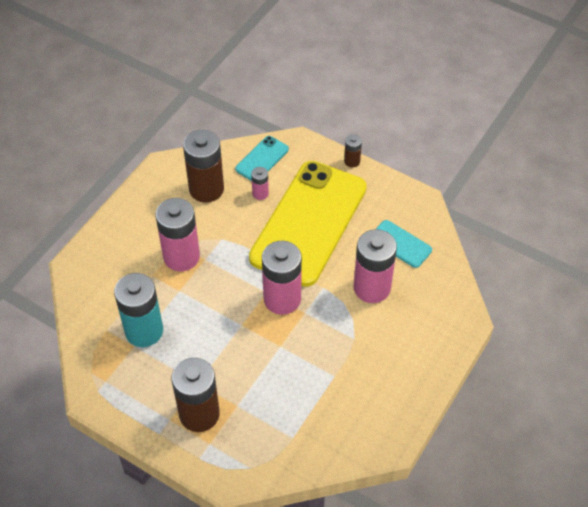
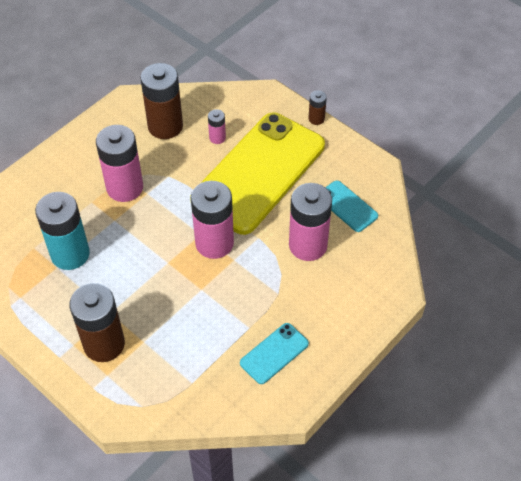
camera: 10 degrees right, 0 degrees up
(262, 159) = (227, 105): turquoise phone -> turquoise phone (274, 353)

